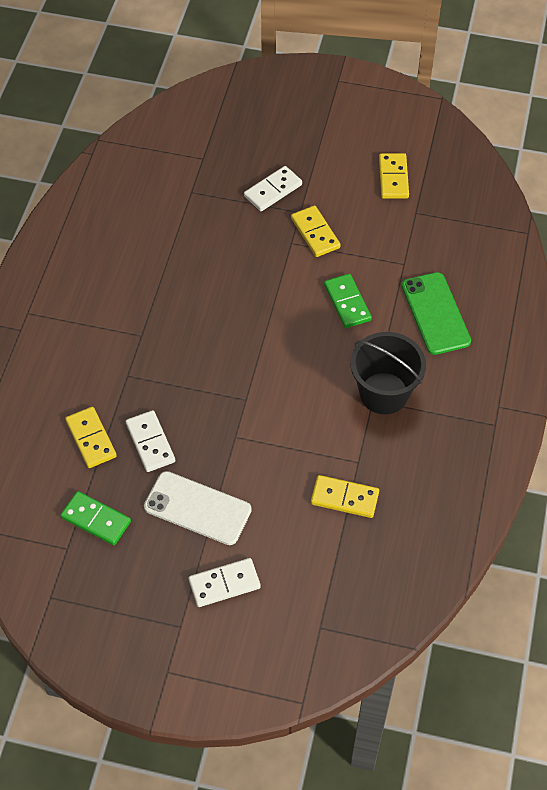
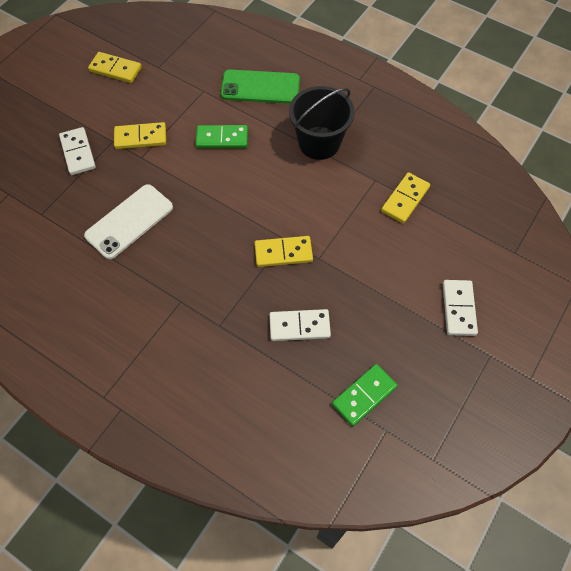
camera: 70 degrees left, 5 degrees up
(91, 439) = (276, 376): yellow domino -> yellow domino (283, 253)
(197, 508) = (380, 308): white phone -> white phone (129, 221)

